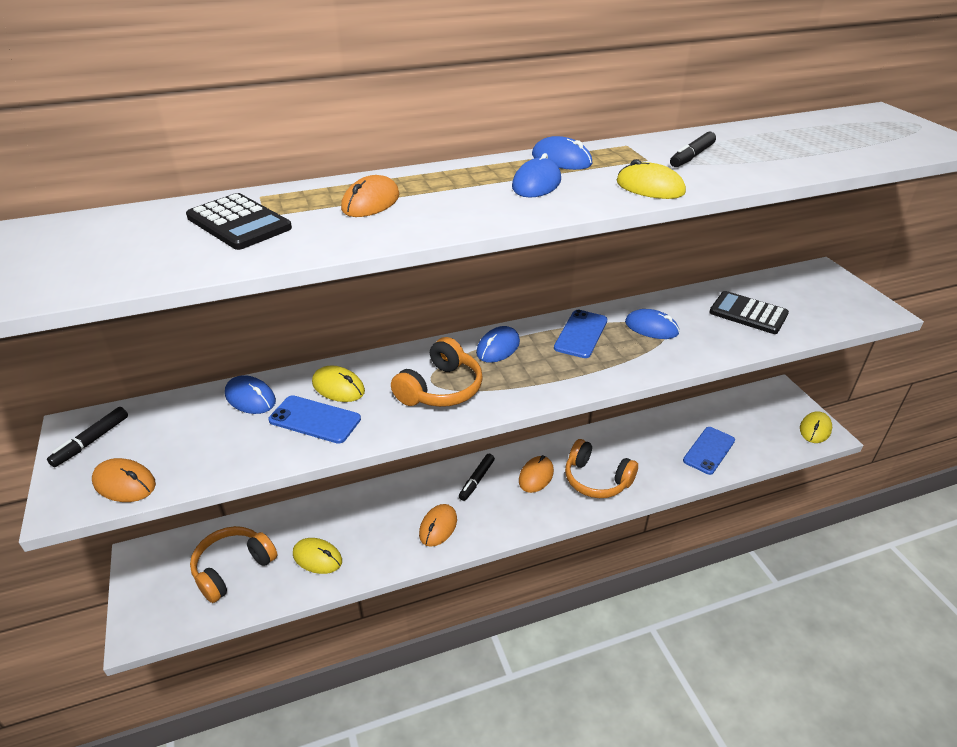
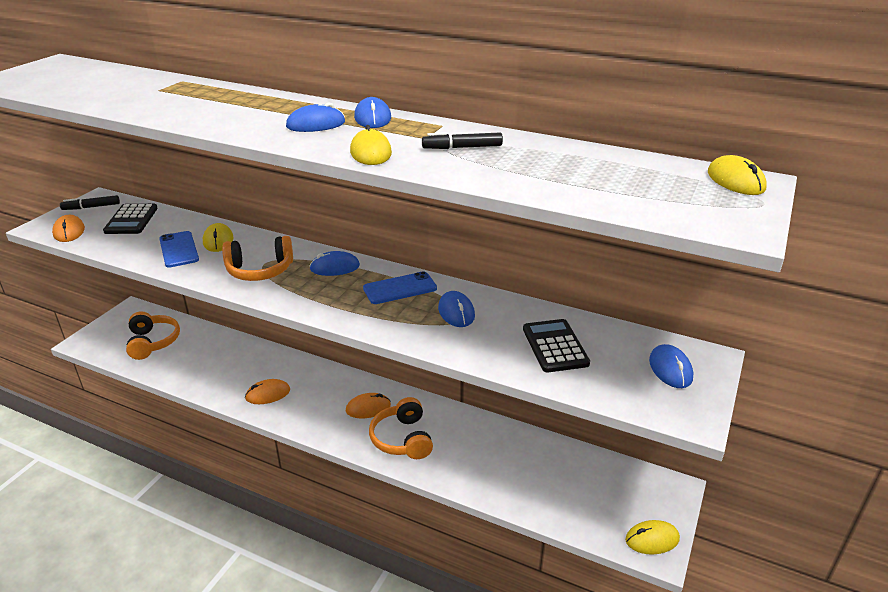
camera: 45 degrees right, 5 degrees down
(233, 568) = (152, 342): orange headphones -> orange headphones turned 75 degrees clockwise
(239, 223) = (141, 89): black calculator -> black calculator (131, 220)
(250, 398) = (175, 223): blue mouse -> blue mouse (670, 369)
(317, 558) = (191, 365): yellow mouse -> yellow mouse (735, 181)
(370, 202) = (213, 101): orange mouse -> none
(477, 480) = (330, 385): black marker -> none
(709, 450) = (520, 483): blue phone -> none

